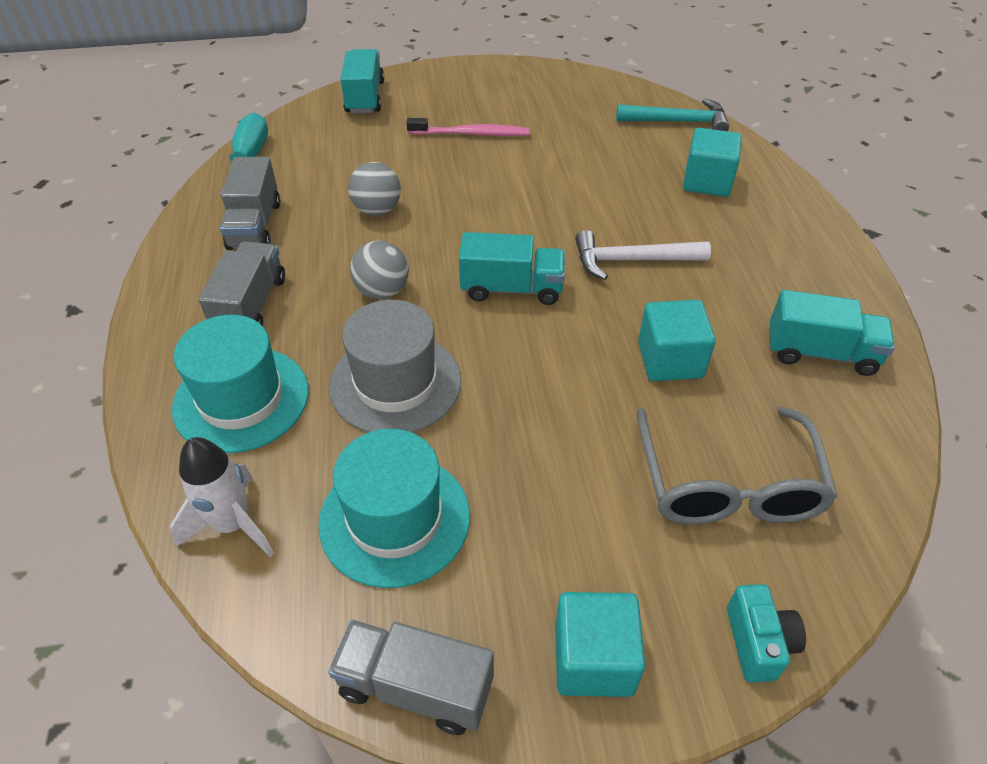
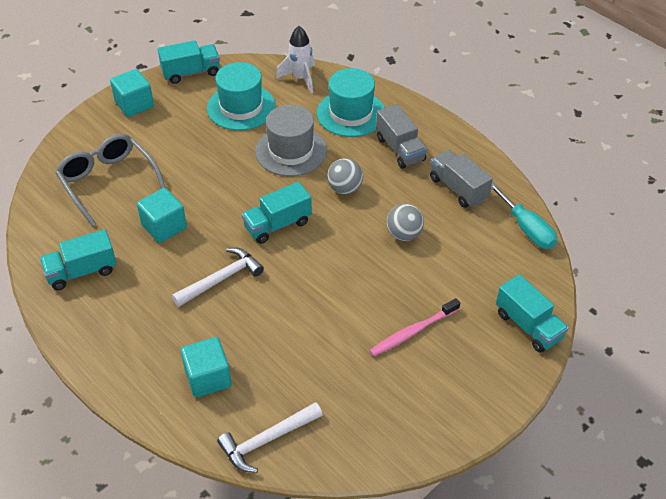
camera: 145 degrees right, 0 degrees up
(415, 687) = (191, 73): grey truck -> turquoise truck
(678, 122) = (267, 440): turquoise hammer -> white hammer
(758, 643) = (75, 135): turquoise camera -> none

